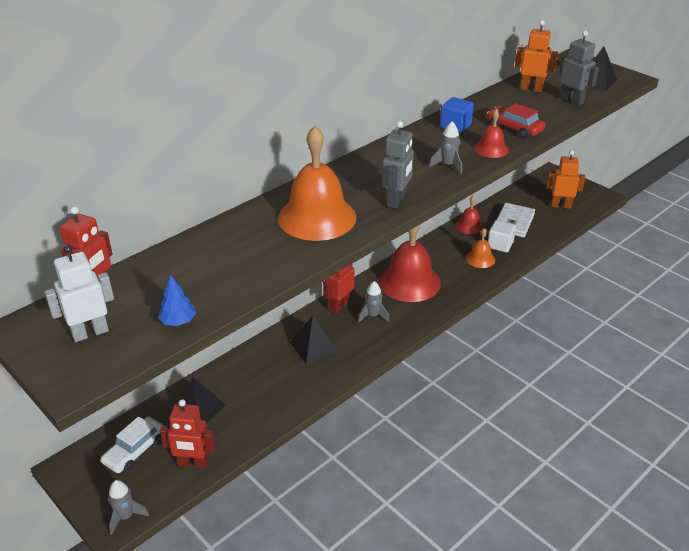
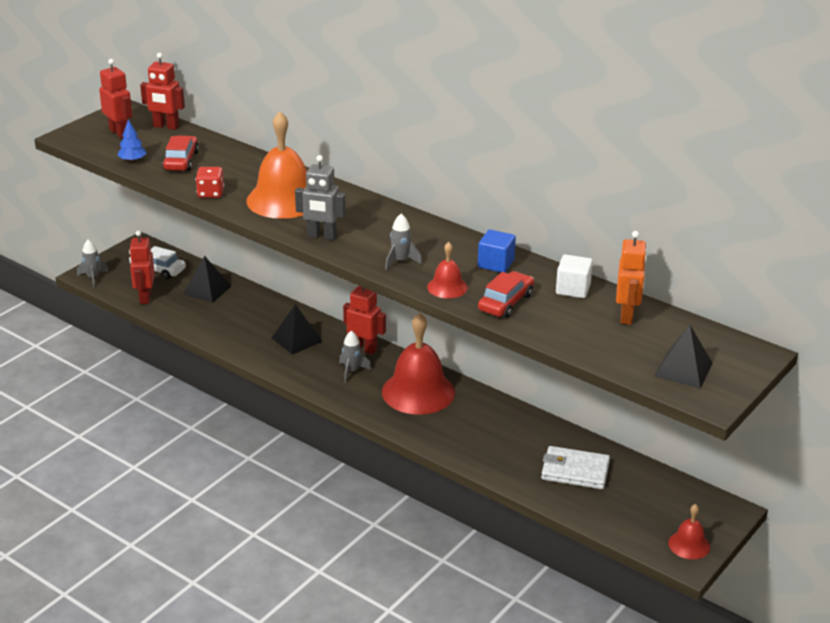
camera: 80 degrees right, 5 degrees down
(90, 333) = (119, 133): white robot -> red robot
(197, 282) = (181, 161): none -> red car
(287, 263) = (210, 193): none -> red dice
(469, 226) = (551, 433): red bell -> red bell (689, 544)
(480, 259) = (480, 443): orange bell -> none
(500, 245) = (517, 459): white cube -> white cube (573, 289)
(560, 205) = (638, 516): orange robot -> none
(572, 101) = (605, 346): grey robot -> none

